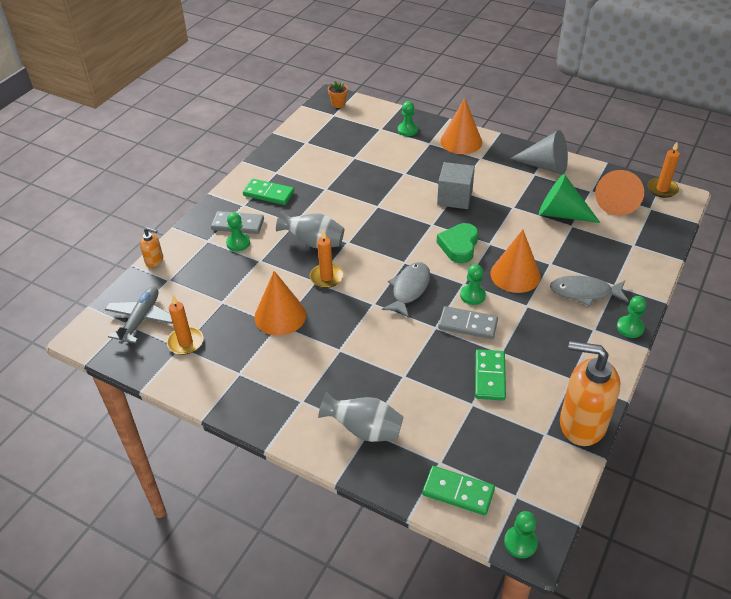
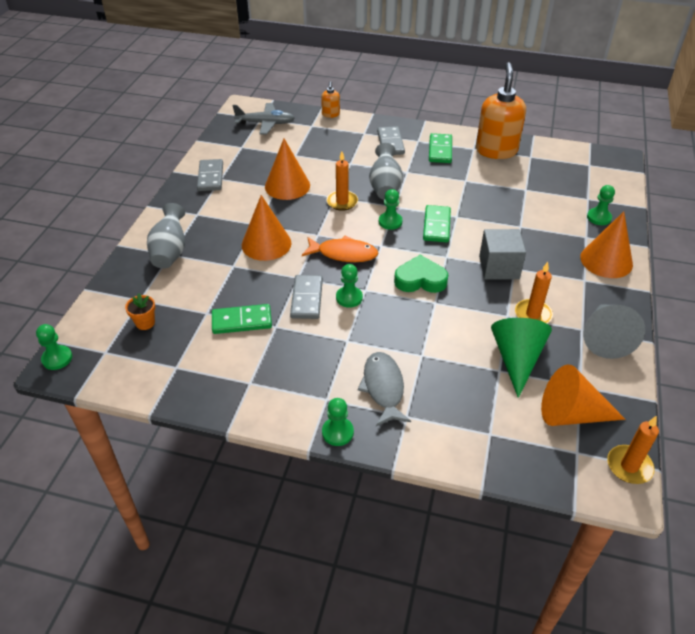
camera: 75 degrees right, 0 degrees up
(185, 342) = (247, 148): orange candle -> orange candle (533, 314)
(232, 382) = (210, 177): none -> grey domino
(238, 243) = (367, 148): green pawn -> green pawn (390, 222)
(338, 104) = (610, 164): orange flower pot -> orange flower pot (145, 323)
(409, 289) = (344, 254): grey fish -> orange fish
(458, 492) = (109, 314): green domino -> green domino (436, 226)
(515, 275) = (392, 327): orange cone -> orange cone (266, 244)
(581, 424) = (190, 394): orange soap dispenser -> orange soap dispenser (496, 150)

